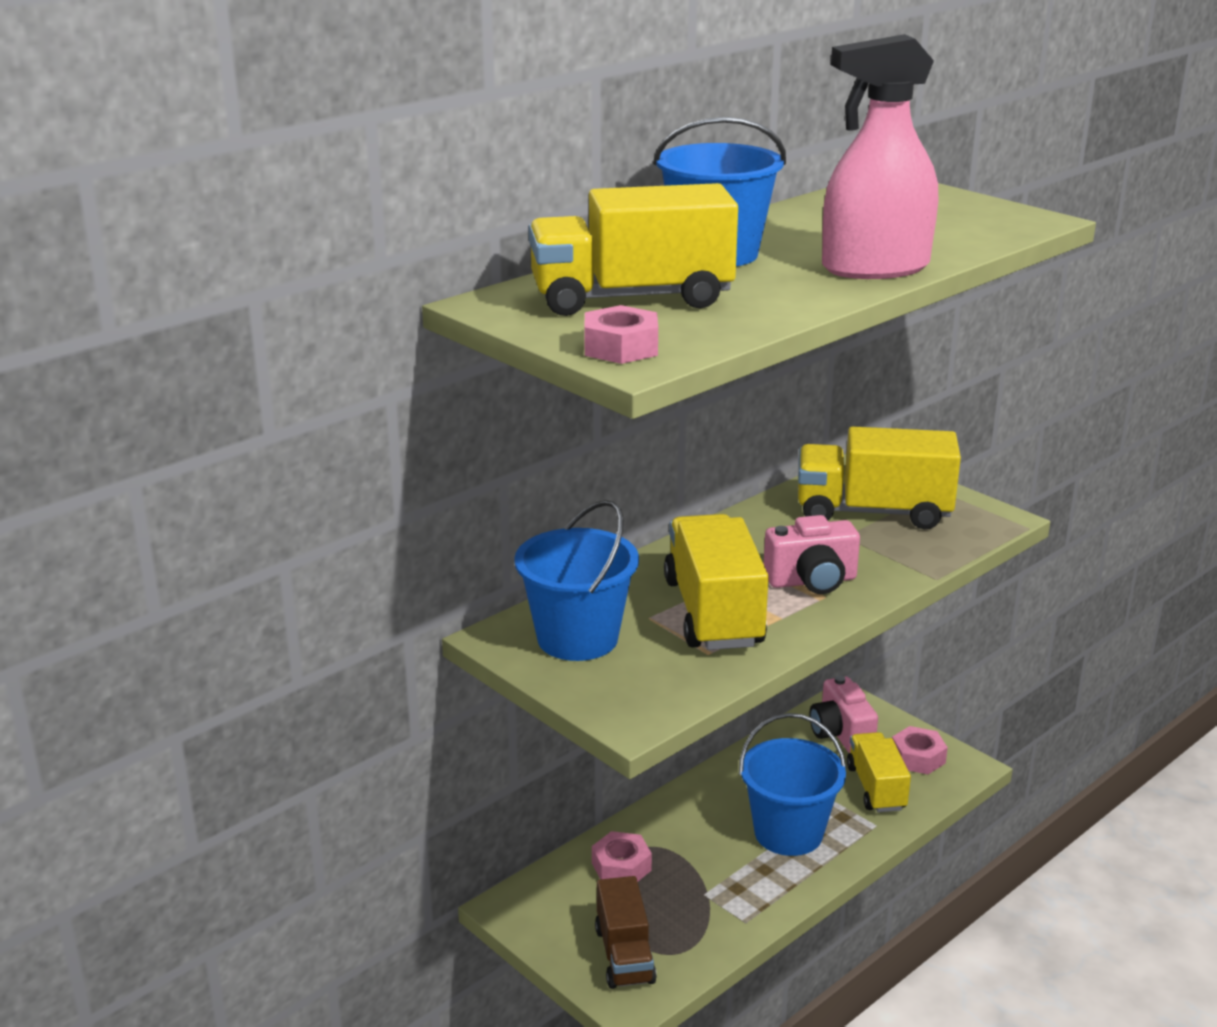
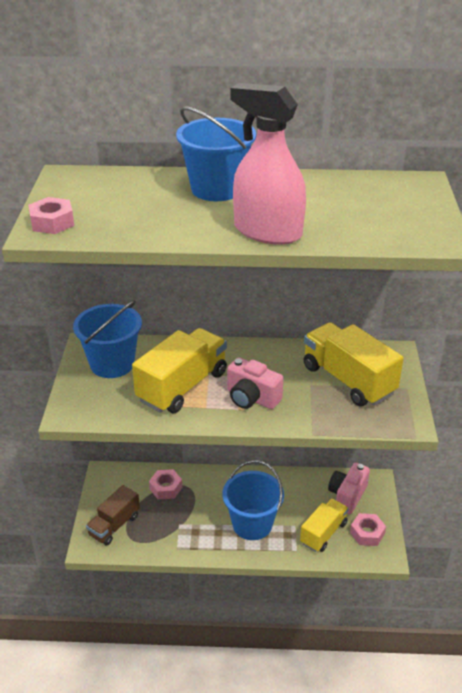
camera: 45 degrees right, 10 degrees up
(631, 298) = (120, 198): yellow truck -> none

